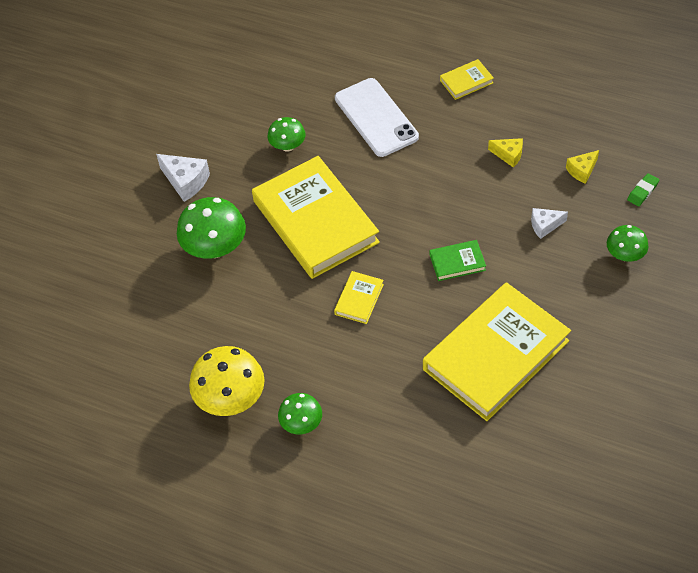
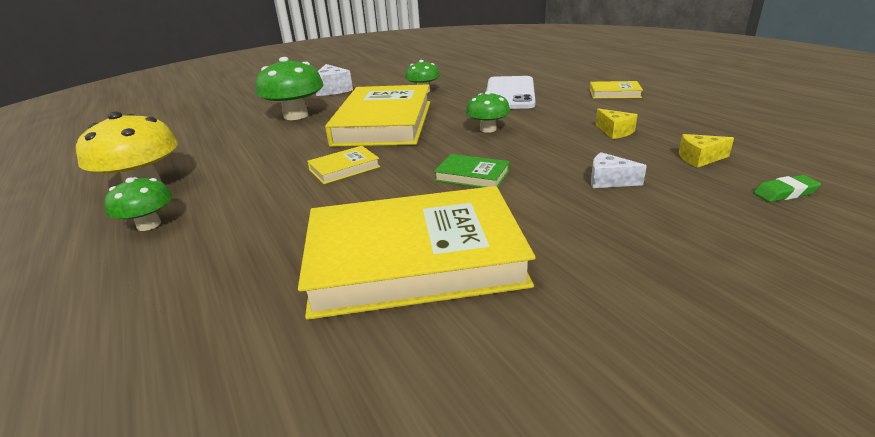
camera: 35 degrees right, 25 degrees down
(625, 255) = (712, 236): green mushroom -> green mushroom (488, 129)

